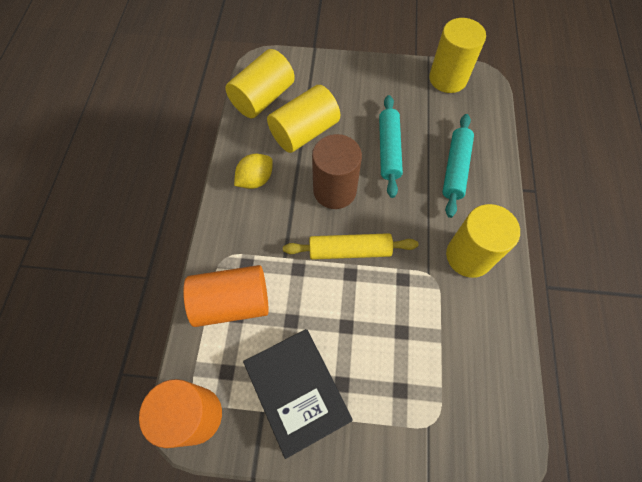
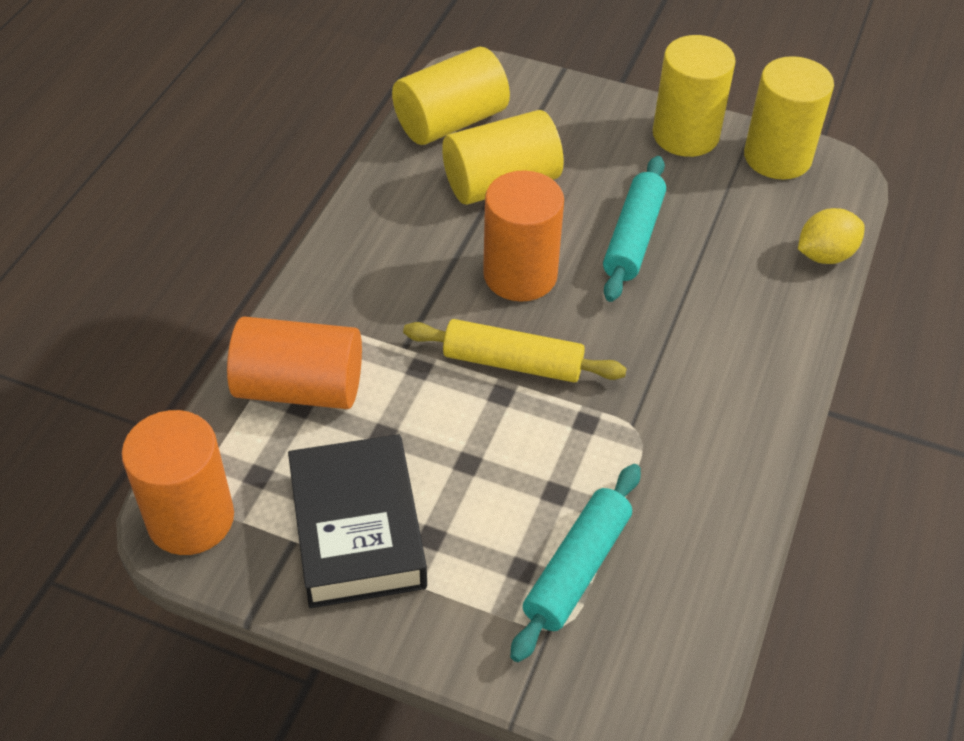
camera: 15 degrees right, 15 degrees down
(255, 180) = (397, 232): yellow lemon -> yellow lemon (825, 255)
(334, 190) = (520, 275): brown cylinder -> orange cylinder
(455, 169) = (738, 289): turquoise rolling pin -> turquoise rolling pin (577, 569)
(469, 256) = (710, 416): yellow cylinder -> yellow cylinder (685, 135)

